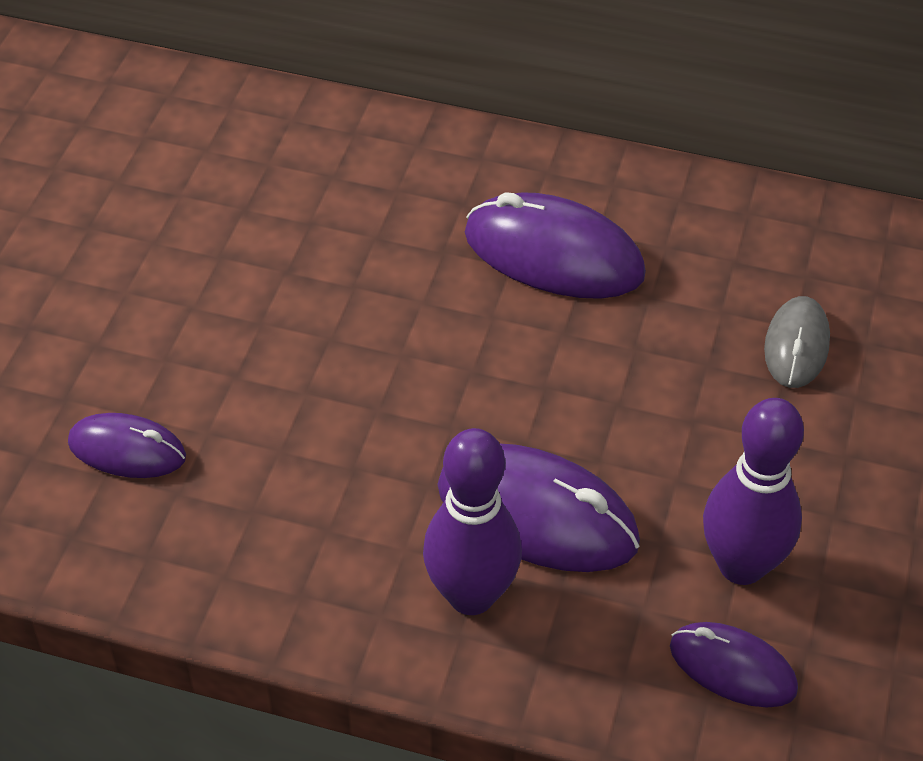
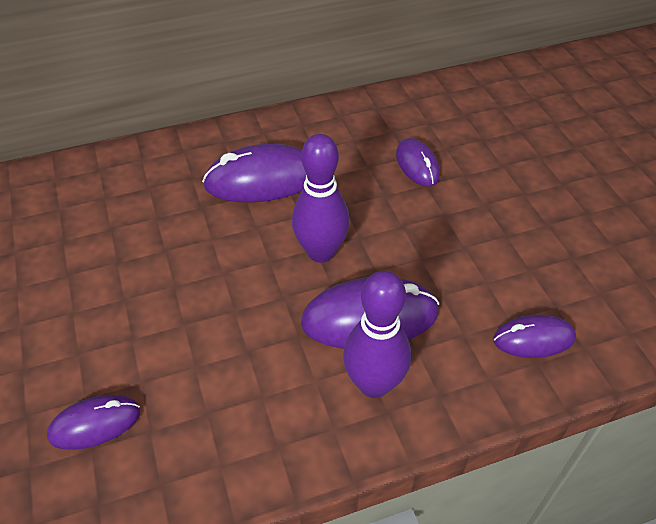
camera: 35 degrees left, 0 degrees up
(741, 565) = (489, 284): purple bowling pin -> purple bowling pin (321, 252)
(796, 346) = (417, 165): grey mouse -> purple mouse

